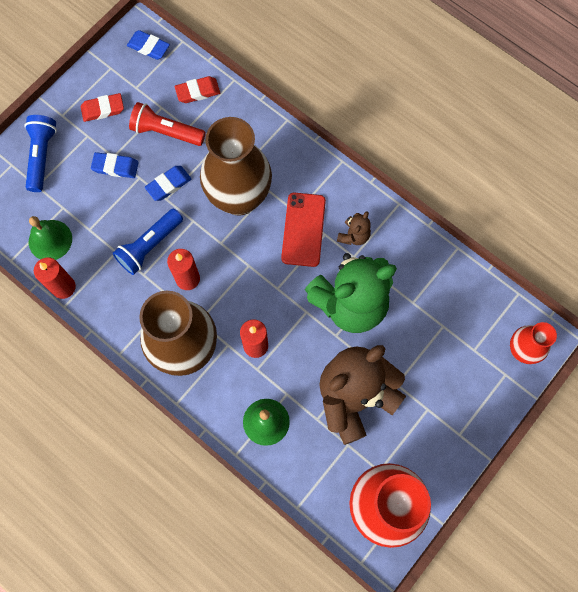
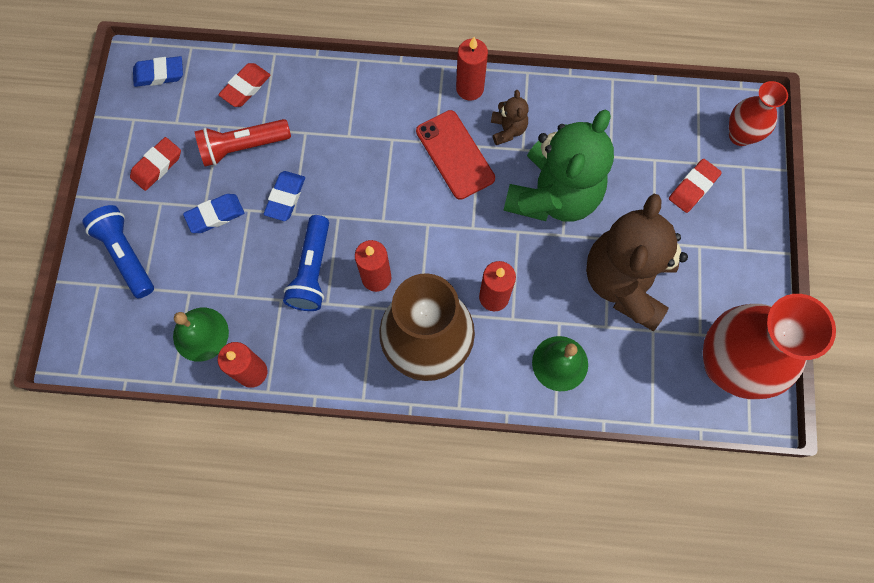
camera: 35 degrees left, 0 degrees up
(239, 198) = (368, 165): brown vase -> none
(349, 189) = (470, 88): none -> red candle
(456, 365) = (693, 187): none -> red eraser

